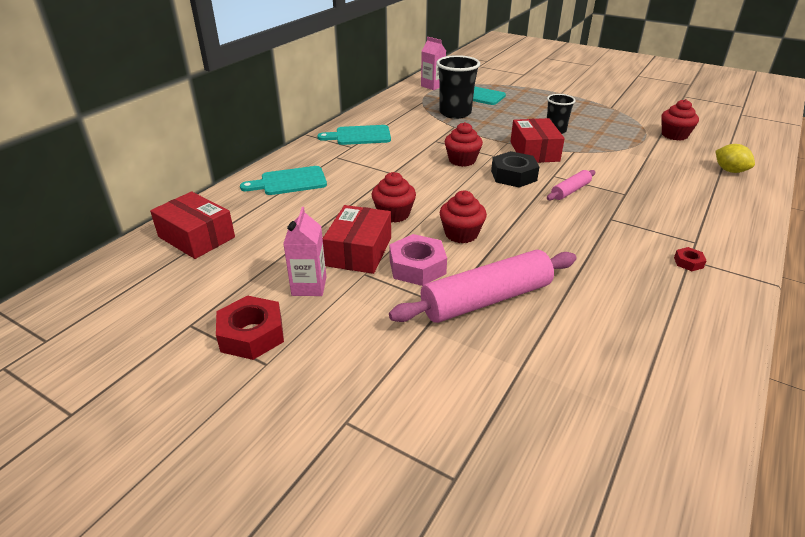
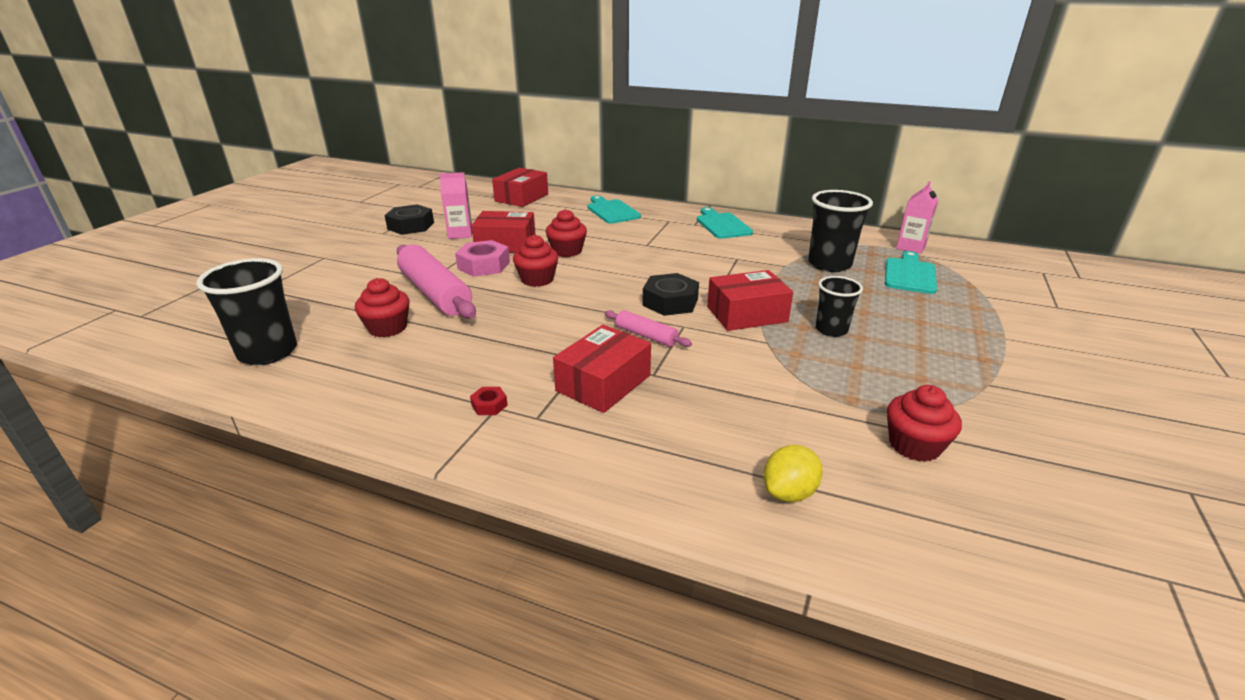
camera: 80 degrees right, 5 degrees down
(252, 334) = (411, 226): red nut -> black nut
(462, 160) = (694, 274): red cupcake -> red cupcake (387, 328)
(639, 424) = (268, 352): none -> black cup
(642, 213) = (603, 383): none -> red box

